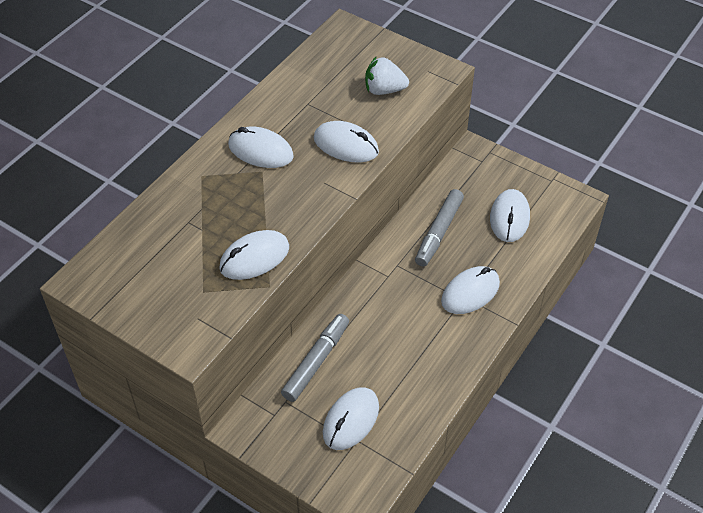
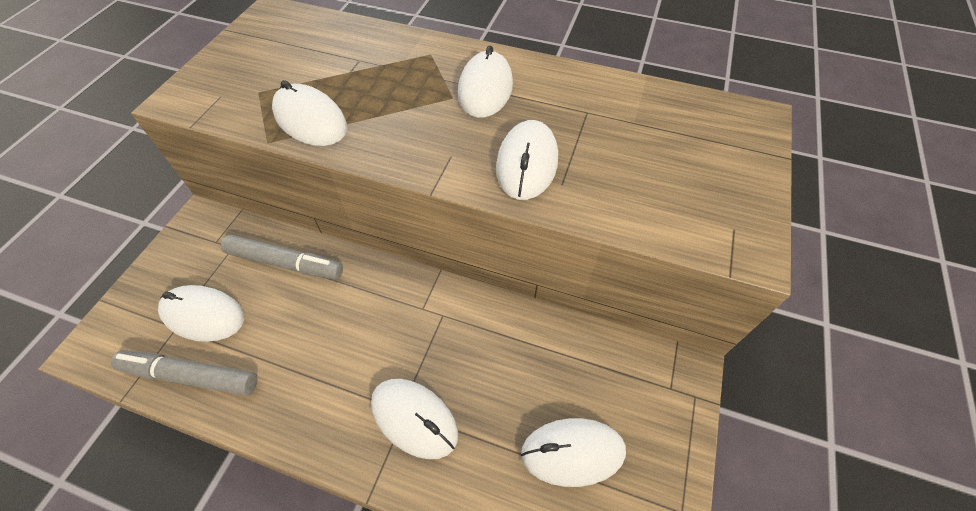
camera: 75 degrees right, 5 degrees up
(384, 90) = (657, 183): white strawberry -> none
(438, 232) = (512, 354): grey marker -> grey marker (191, 376)

